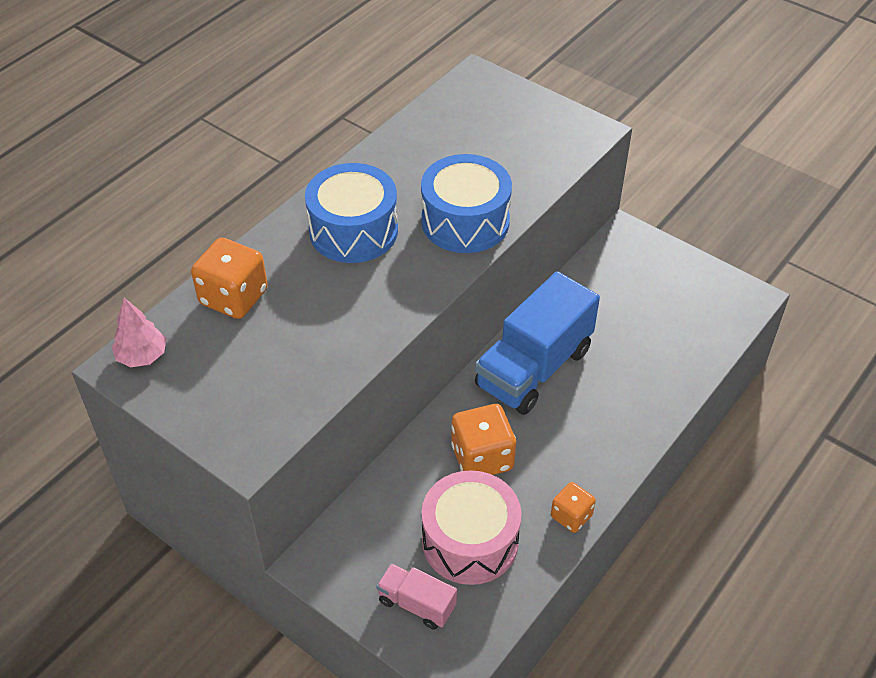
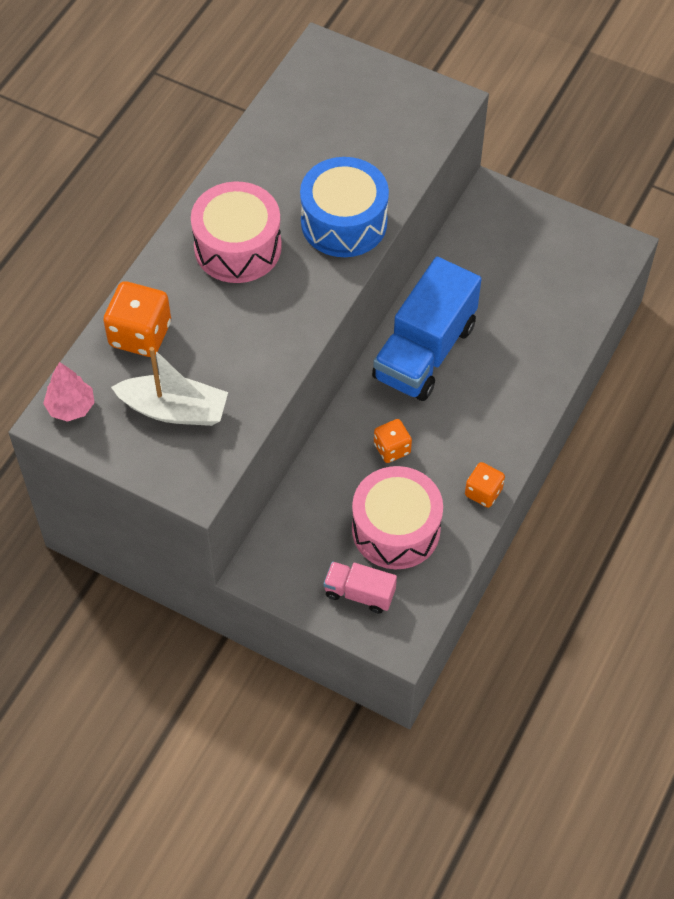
camera: 10 degrees left, 10 degrees up
(247, 373) = (174, 410): none -> white boat
(353, 231) = (237, 247): blue drum -> pink drum
(482, 457) = (392, 448): orange dice -> orange dice, size x0.60

